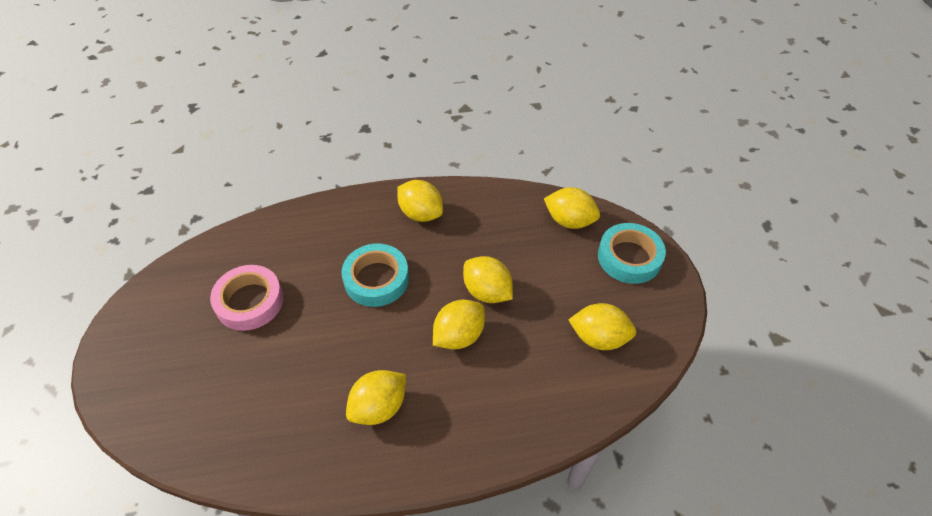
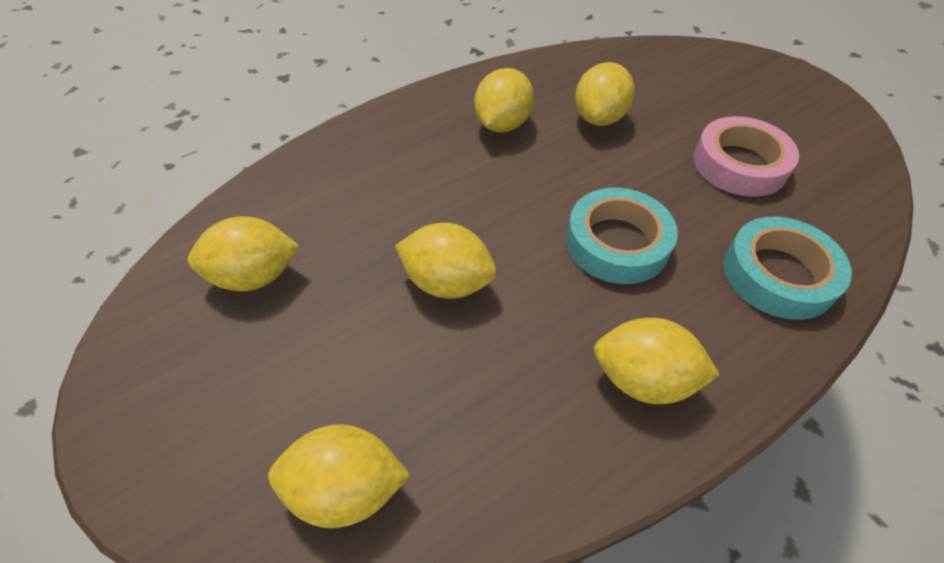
camera: 155 degrees right, 0 degrees up
(459, 336) = (456, 214): yellow lemon -> yellow lemon (599, 118)
(629, 257) = (204, 445): turquoise tape -> turquoise tape (778, 275)

